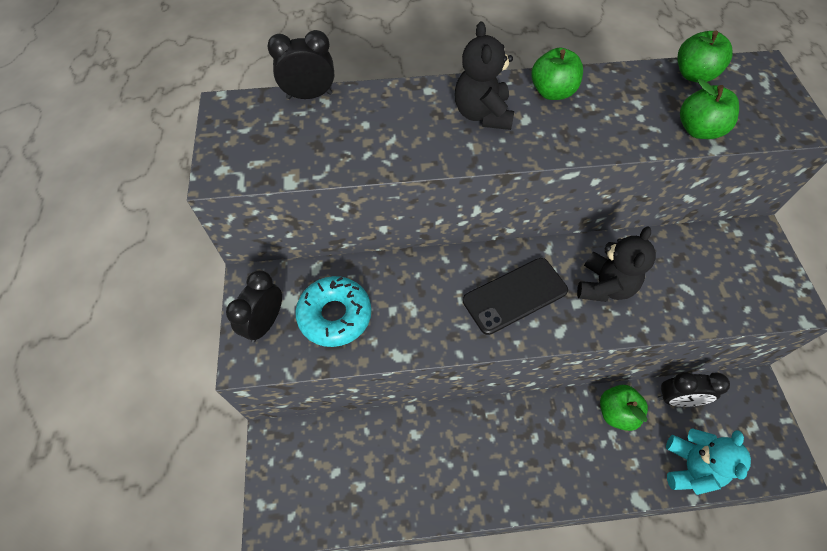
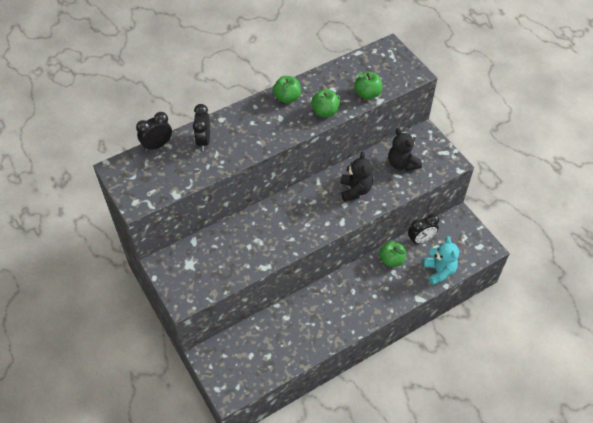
camera: 25 degrees left, 5 degrees down
(265, 323) = (182, 280): black clock -> black clock (204, 141)
(335, 315) = (219, 261): turquoise donut -> none
(482, 114) = (256, 123): black teddy bear -> black teddy bear (402, 164)
(515, 295) = (311, 213): black phone -> none
(693, 75) = (355, 63): green apple -> green apple (325, 111)

